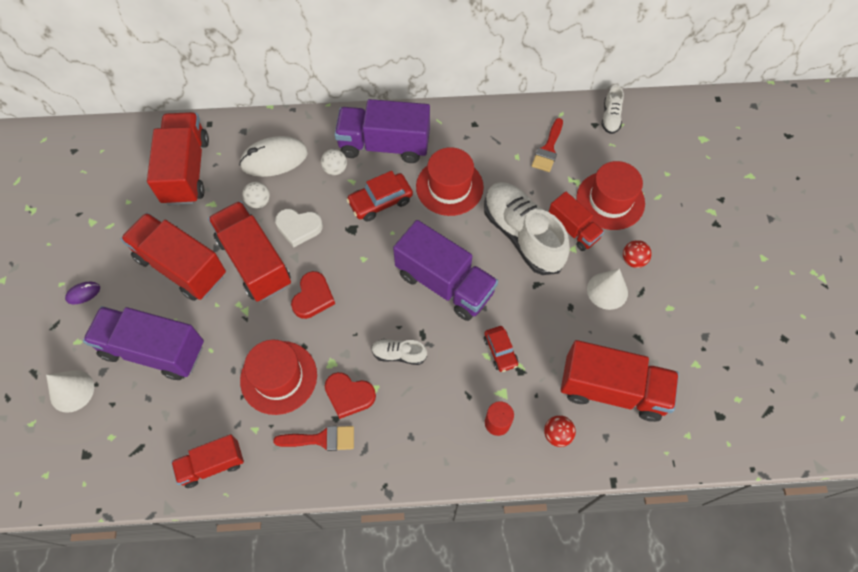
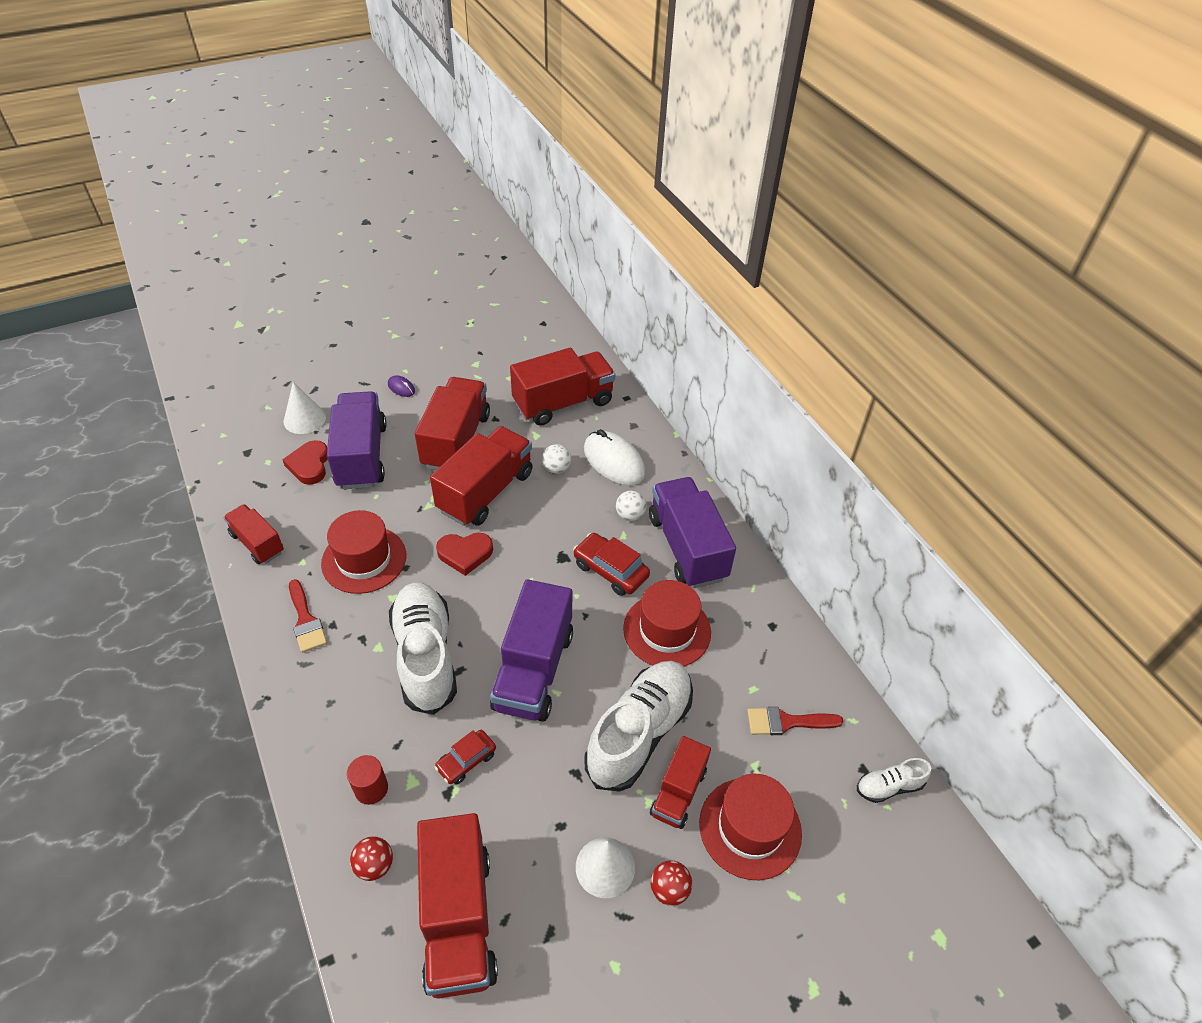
camera: 65 degrees right, 15 degrees down
(298, 228) = (542, 511): white heart -> none
(349, 395) = (362, 627): red heart -> red heart (309, 465)
(399, 354) = (425, 656): white shoe -> white shoe, size x2.17

